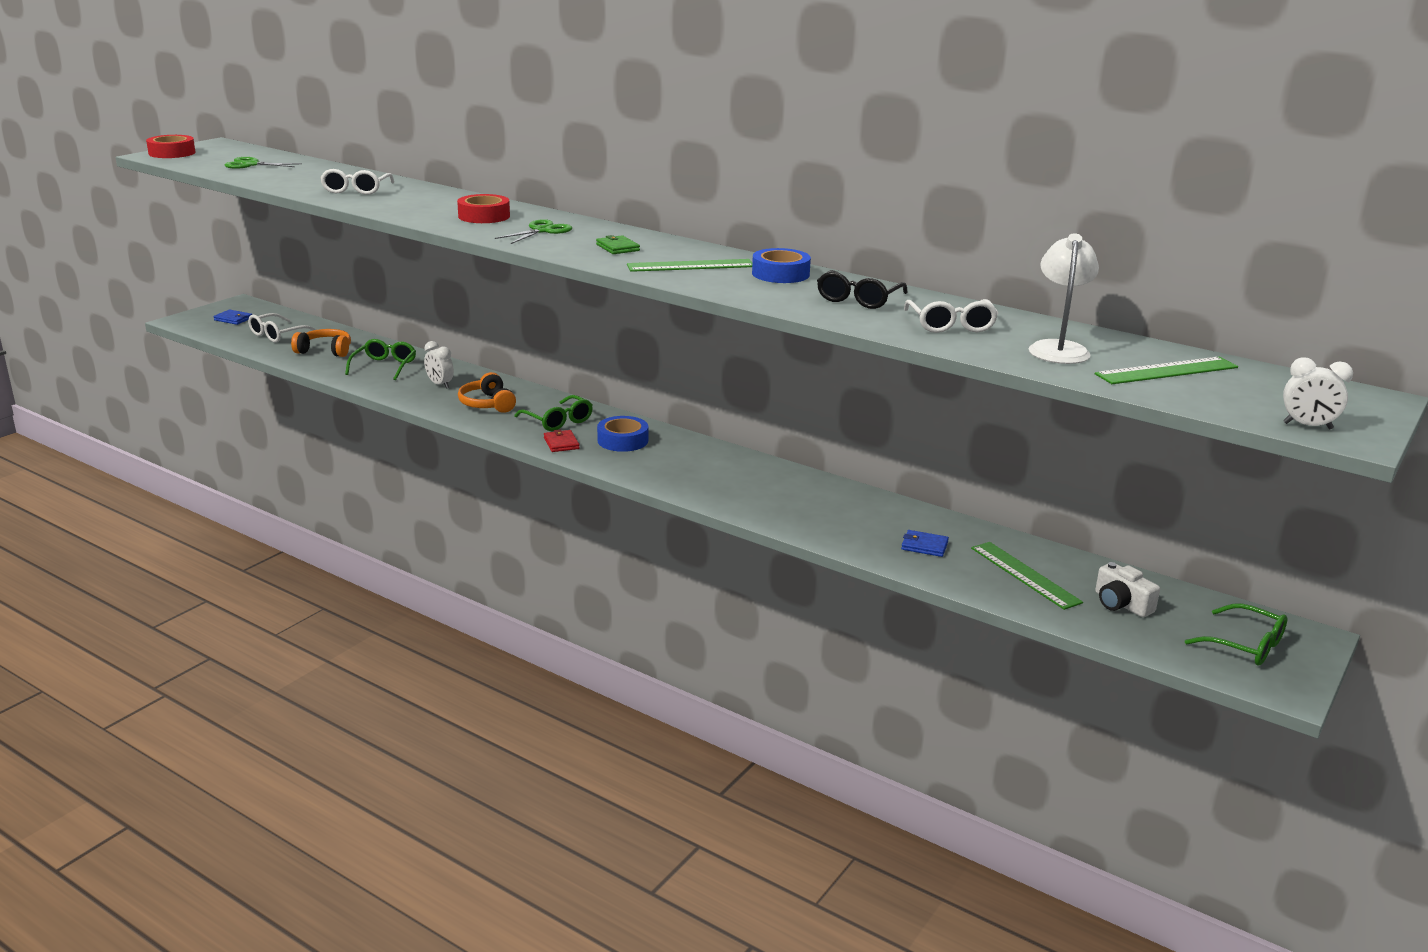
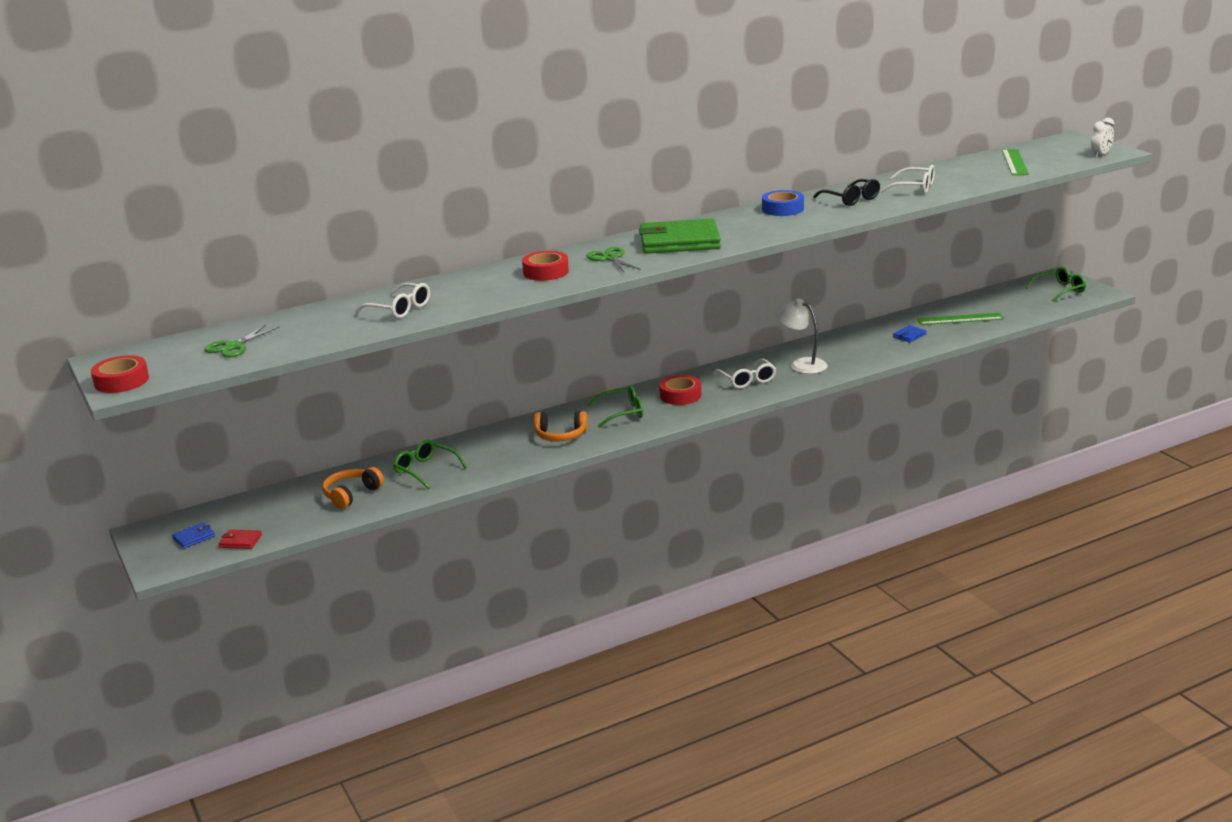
camera: 60 degrees left, 0 degrees up
(278, 335) = (275, 516): white glasses -> white glasses (747, 380)
(440, 384) = (496, 450): white clock -> none
(561, 443) = (666, 417): red wallet -> red wallet (240, 541)
(617, 247) = (679, 242): green wallet -> green wallet, size x2.45
(622, 440) = (680, 395): blue tape -> red tape
(690, 266) = (743, 228): green ruler -> none
(1058, 348) = (968, 174): white lamp -> white lamp (802, 364)
(1121, 604) = (1005, 305): white camera -> none

